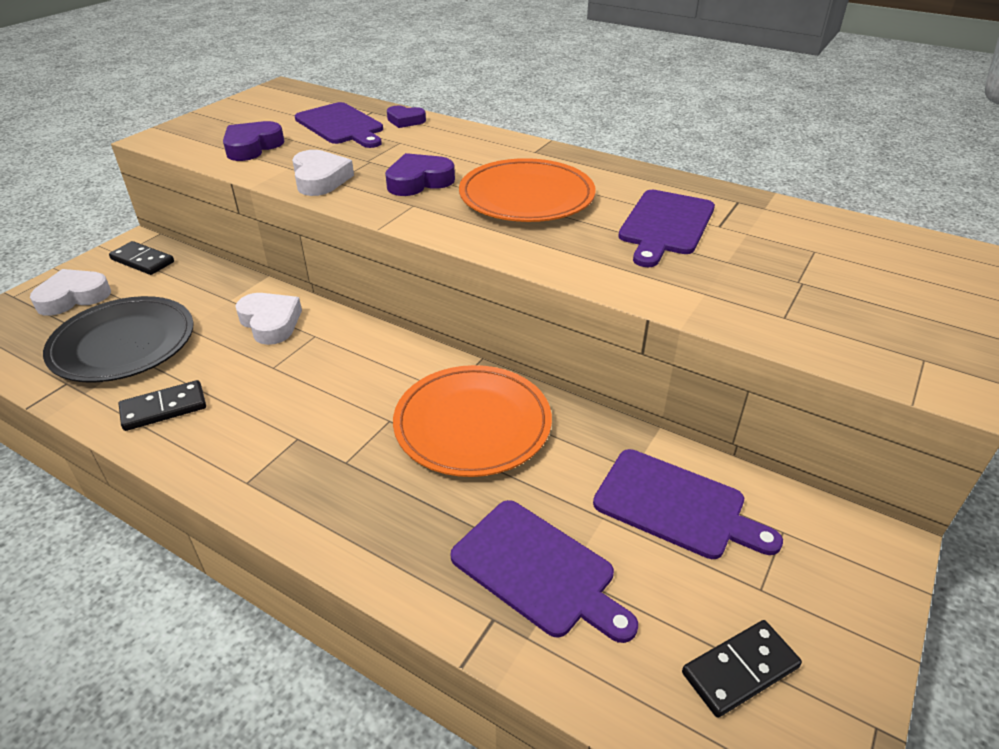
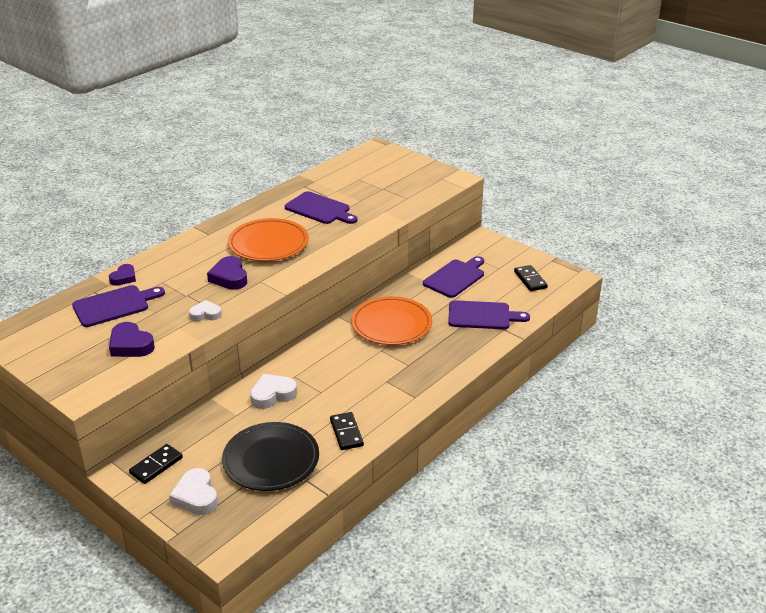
camera: 80 degrees left, 5 degrees down
(320, 179) = (205, 314): white heart -> white heart, size x0.66
(538, 570) = (482, 316): purple cutting board -> purple cutting board turned 45 degrees clockwise

